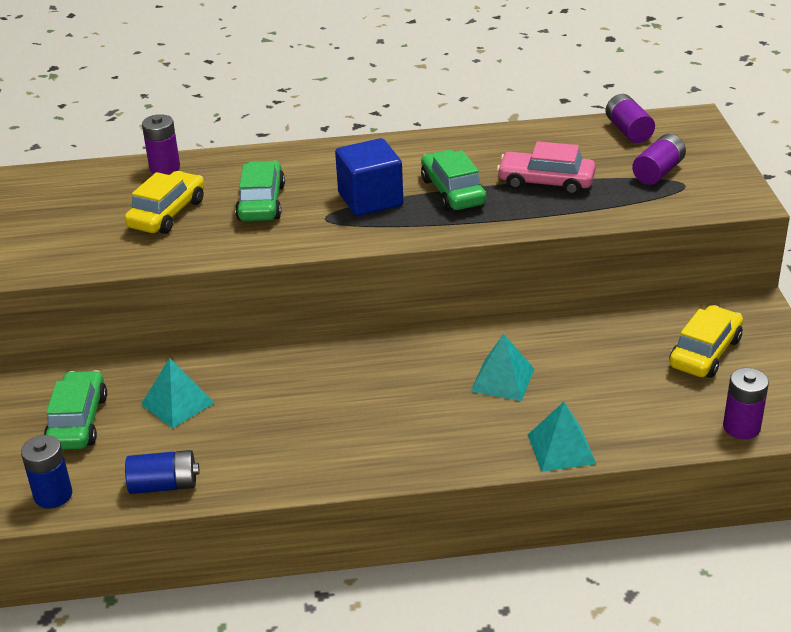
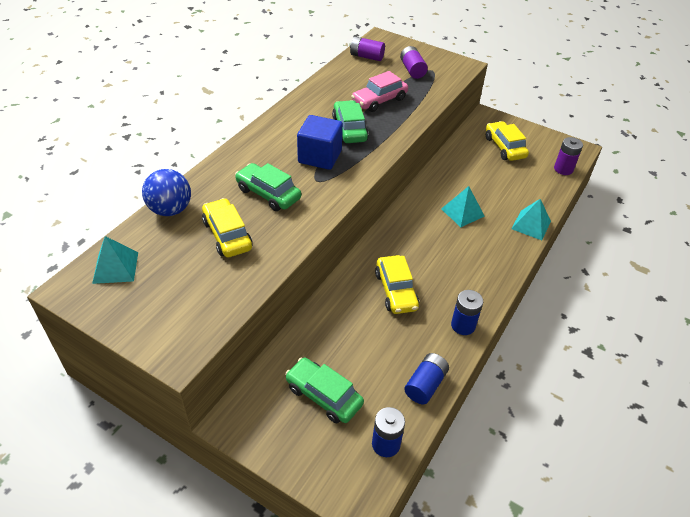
camera: 55 degrees left, 10 degrees up
(164, 167) = (170, 210): purple battery -> blue ball
(178, 403) = (354, 340): turquoise pyramid -> turquoise pyramid (115, 267)
(288, 395) = (396, 291): none -> yellow car
(291, 472) = (463, 325): none -> blue battery
(453, 192) = (349, 129): green car -> green car turned 60 degrees clockwise

